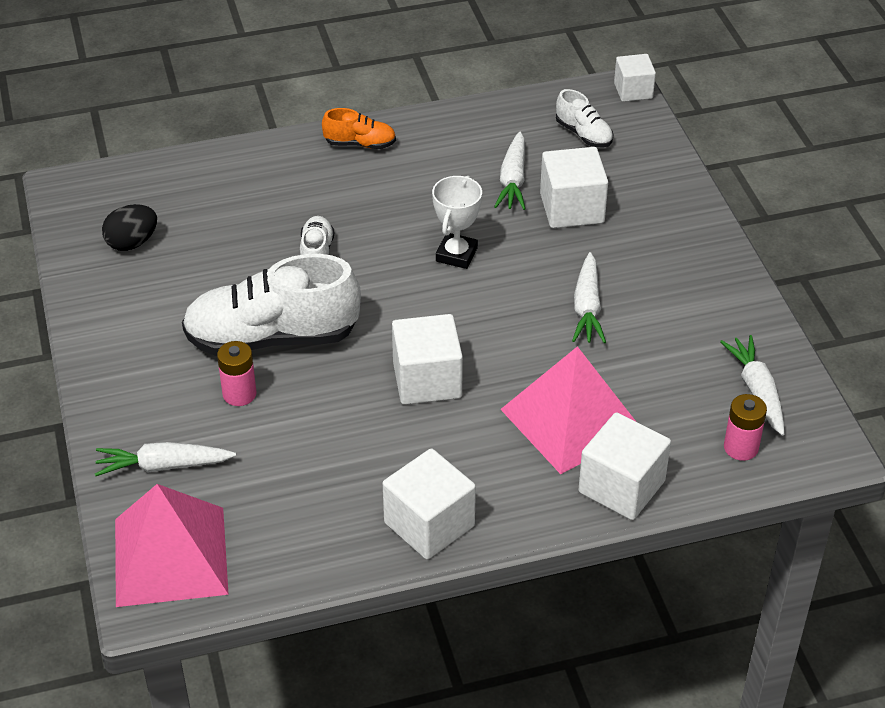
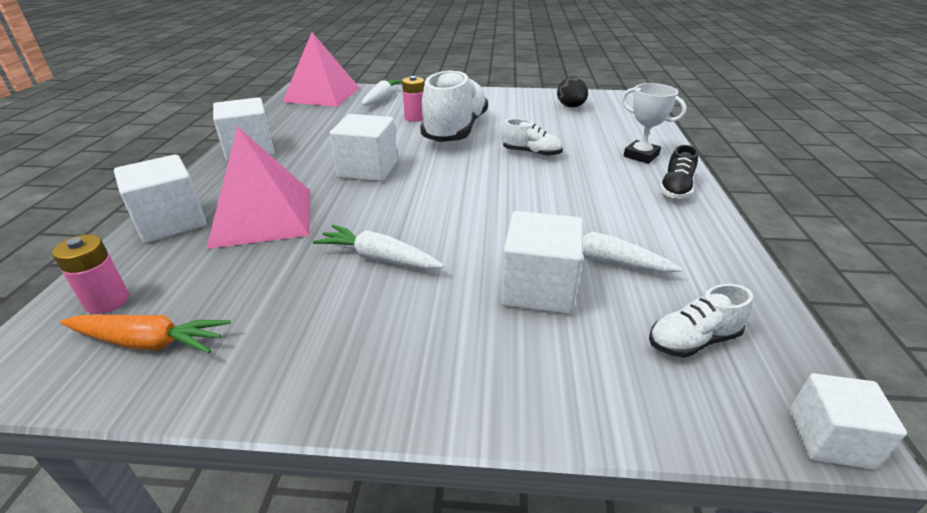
camera: 110 degrees right, 10 degrees down
(360, 144) = (675, 189): orange shoe -> black shoe
(456, 254) = (499, 206): white trophy -> white trophy (641, 155)
(757, 391) = (148, 342): white carrot -> orange carrot

